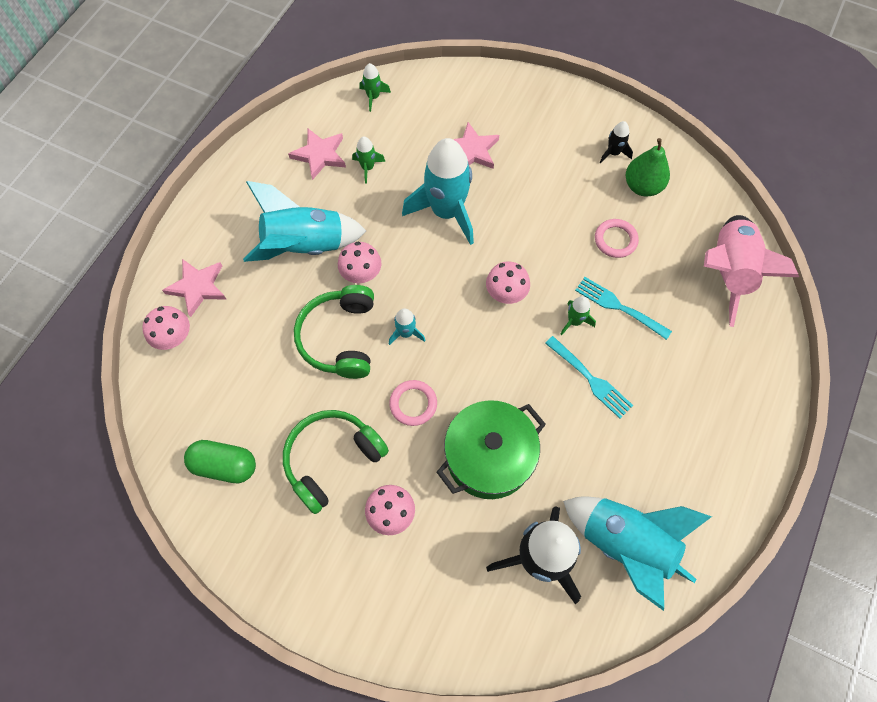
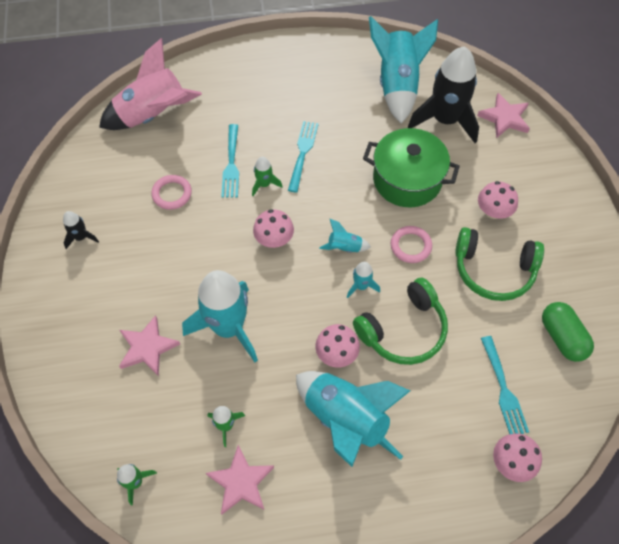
camera: 125 degrees left, 5 degrees down
(197, 287) = (455, 482): pink star -> pink star (504, 118)
(227, 377) = (503, 389): none -> turquoise fork
(455, 345) = (344, 247): none -> turquoise rocket
(642, 186) = (105, 201): green pear -> none

